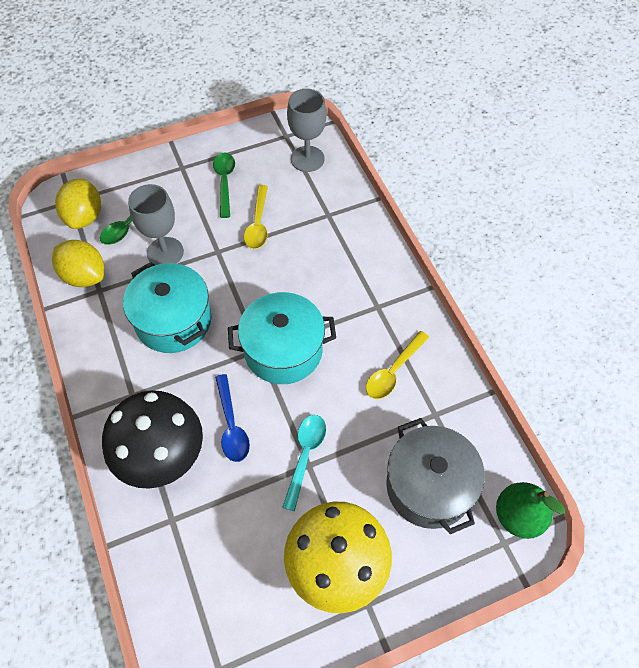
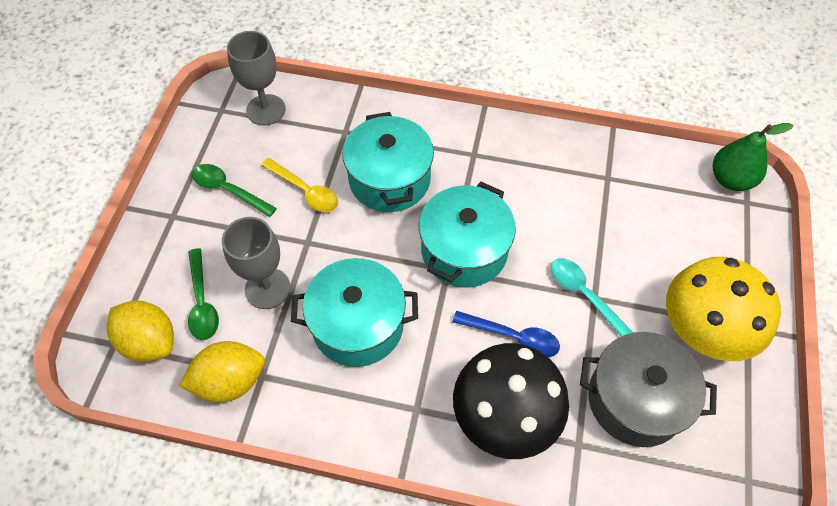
camera: 55 degrees left, 0 degrees up
(308, 267) = (389, 179): none -> turquoise pot
(393, 371) = (547, 181): yellow spoon -> none
(429, 486) = (670, 221): grey pot -> grey pot (635, 400)

